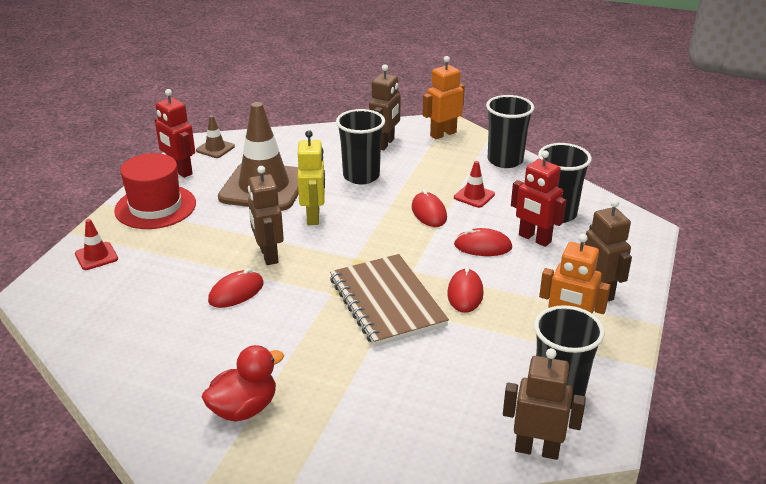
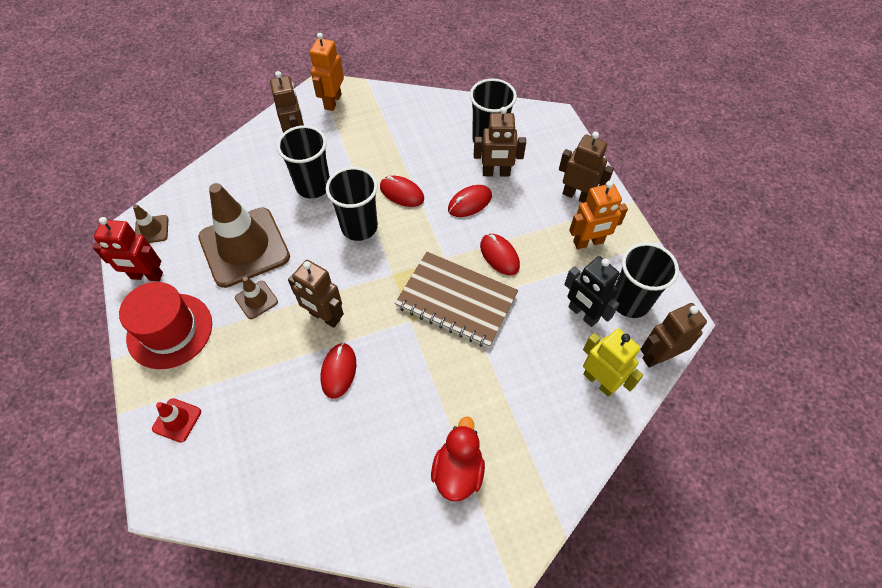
camera: 40 degrees left, 25 degrees up
(233, 220) = (256, 300): none -> brown traffic cone
(313, 216) = (319, 253): yellow robot -> yellow robot (599, 381)
(474, 196) = (417, 155): red traffic cone -> none
(495, 375) = (583, 314): none -> black robot
(505, 160) = (405, 104): black cup -> black cup (359, 227)
(534, 239) = (496, 173): red robot -> brown robot

